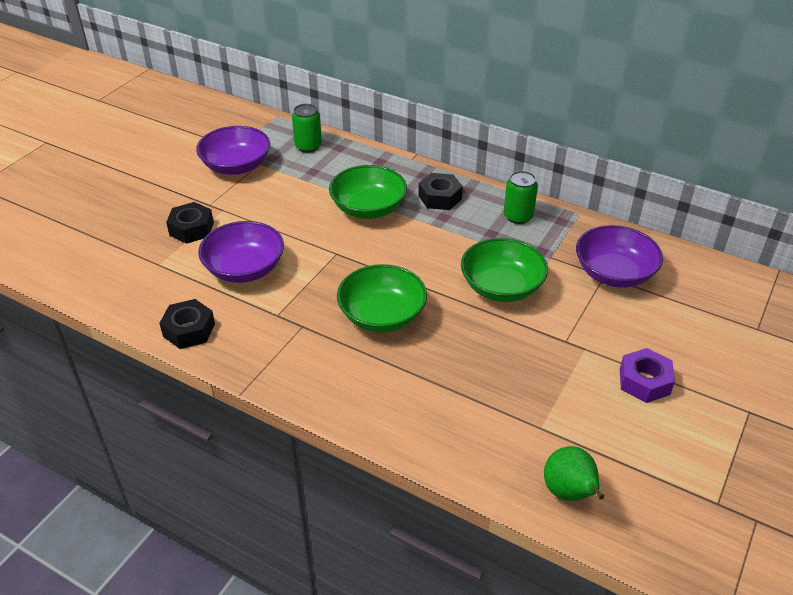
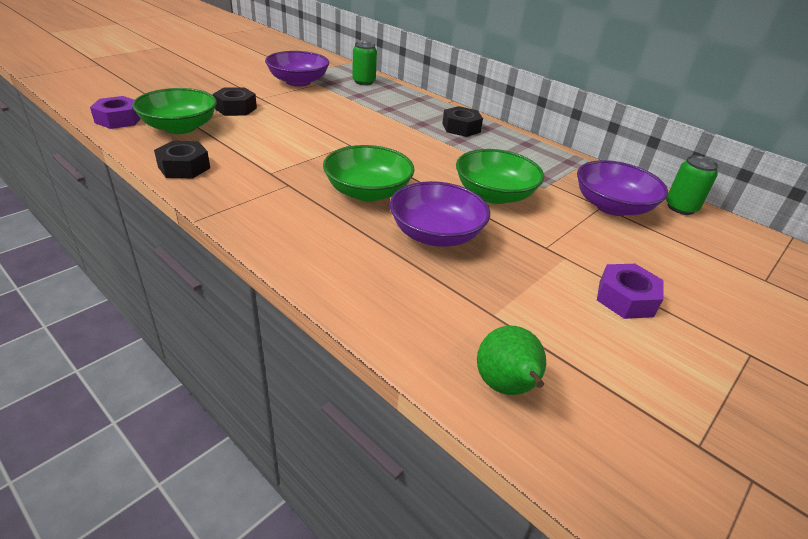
camera: 10 degrees right, 5 degrees down
(79, 279) = (119, 119): none -> purple nut
(244, 269) = (262, 139): purple bowl -> purple bowl (436, 234)
(368, 208) = (394, 123): green bowl -> green bowl (180, 127)
(518, 216) = (528, 151): green can -> green can (680, 207)

